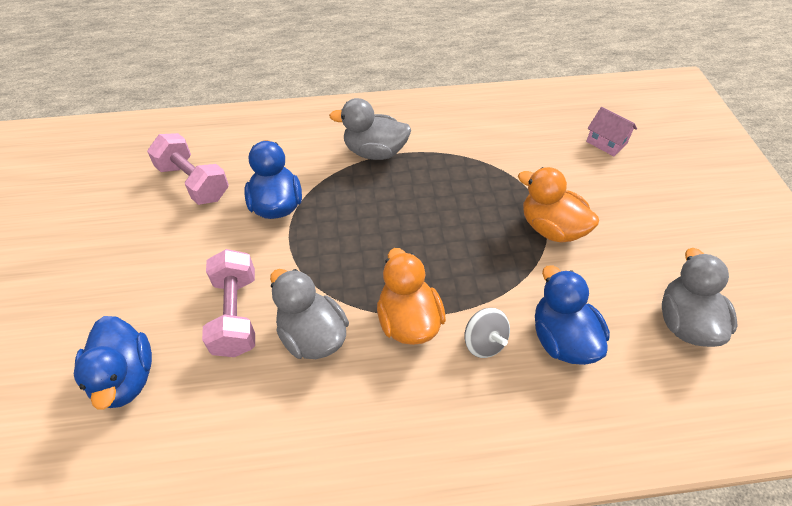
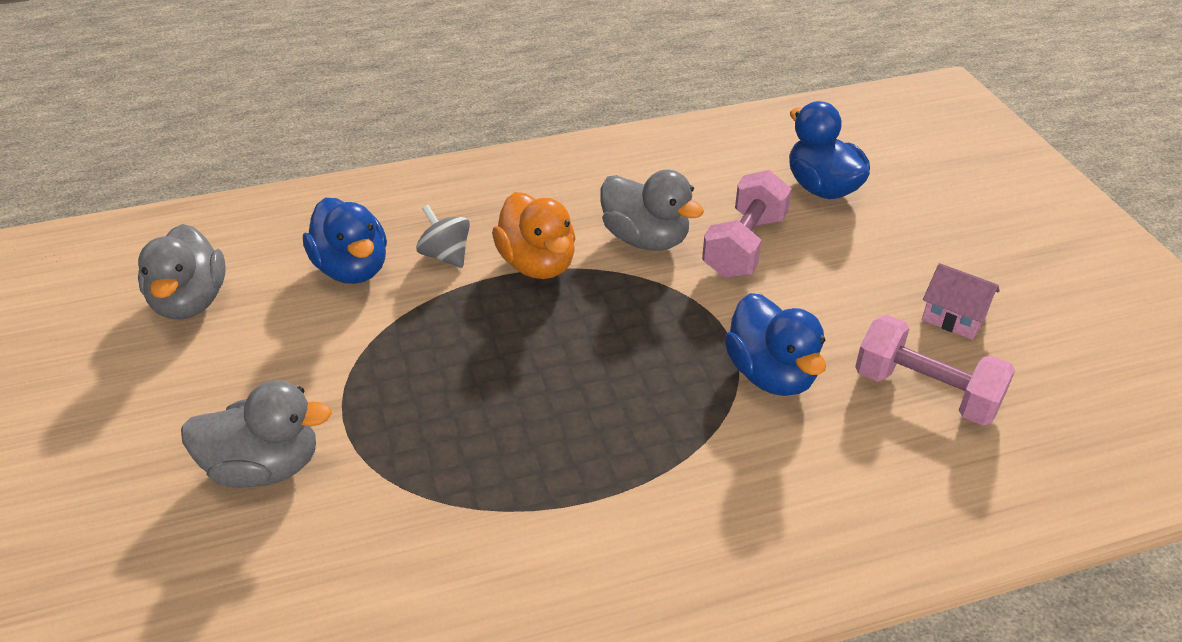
camera: 170 degrees right, 10 degrees down
(236, 314) = (744, 246): pink dumbbell -> pink dumbbell turned 45 degrees clockwise
(375, 152) = (647, 492): grey duck -> grey duck (264, 467)
(551, 228) = (336, 395): orange duck -> none
(606, 142) = (179, 582): pink house -> pink house (954, 317)

